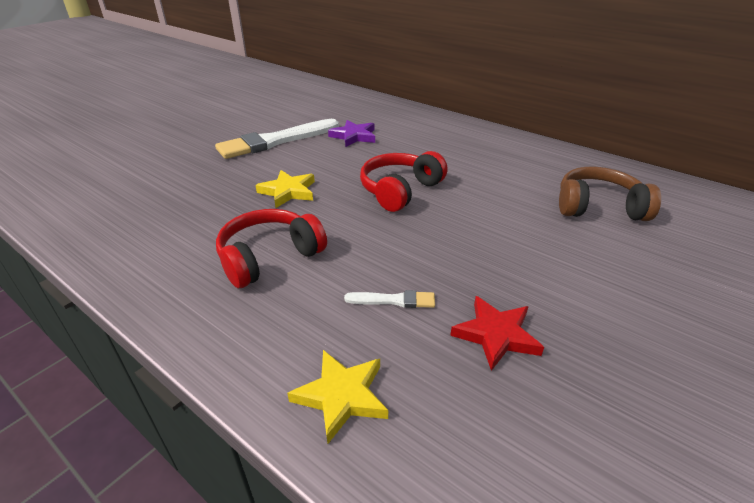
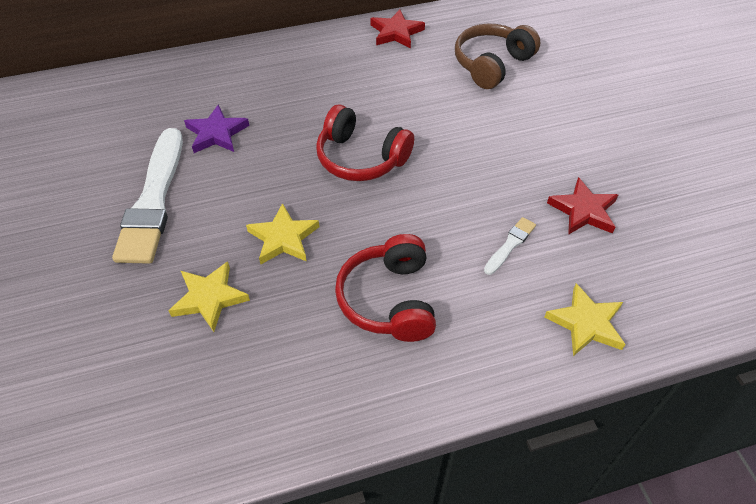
camera: 55 degrees left, 15 degrees up
(213, 187) = (209, 298): none -> yellow star
(400, 190) = (361, 158): red headphones -> red headphones turned 45 degrees counterclockwise
(552, 154) = (396, 32): none -> red star

